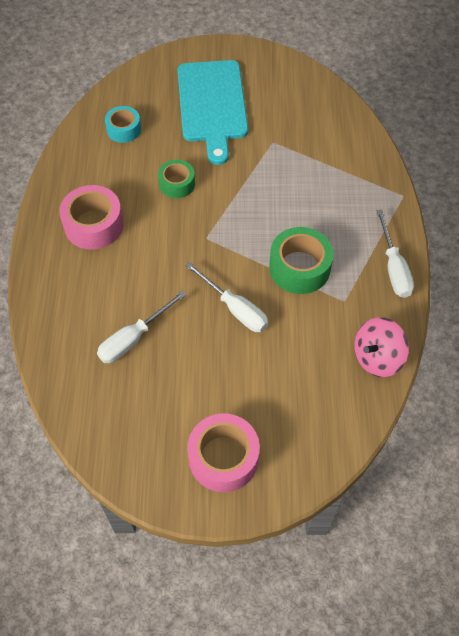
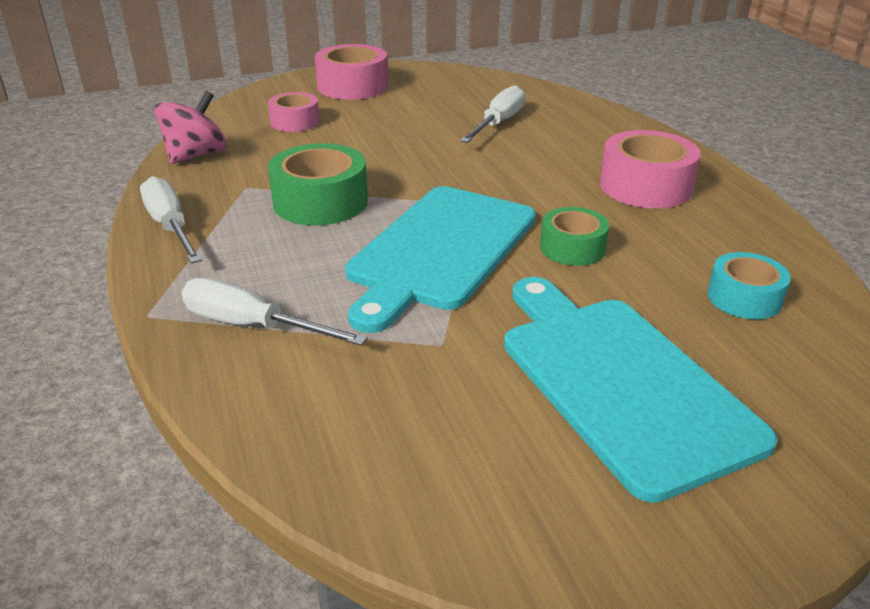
camera: 160 degrees right, 25 degrees down
(235, 309) = (393, 158): white screwdriver -> white screwdriver (252, 325)
(247, 202) = (439, 250): none -> turquoise cutting board
(293, 394) = (295, 122): none -> pink tape

